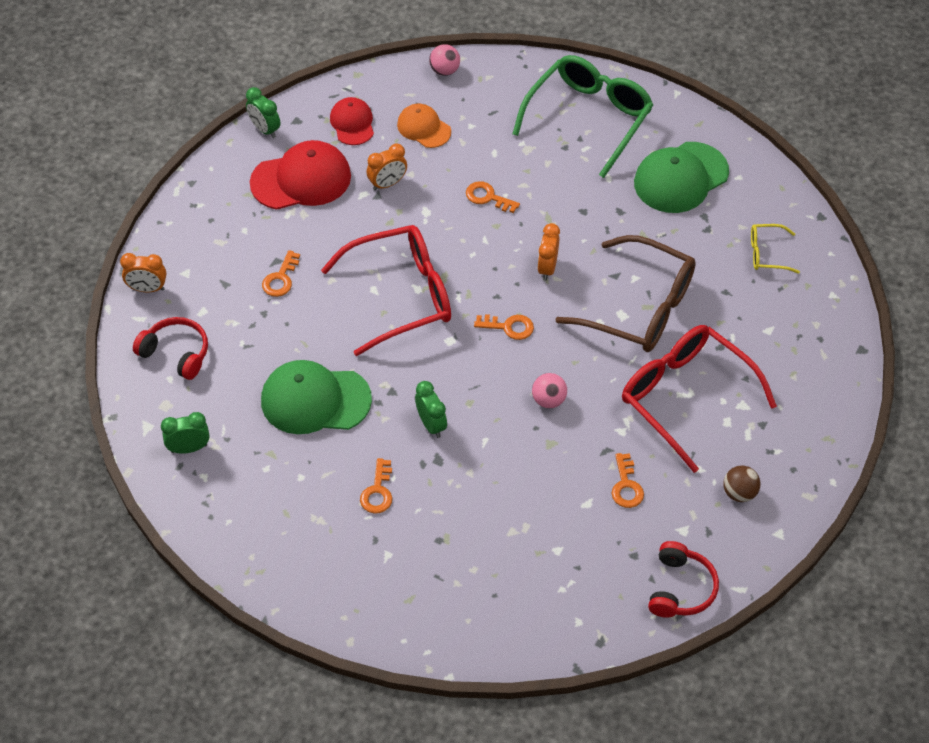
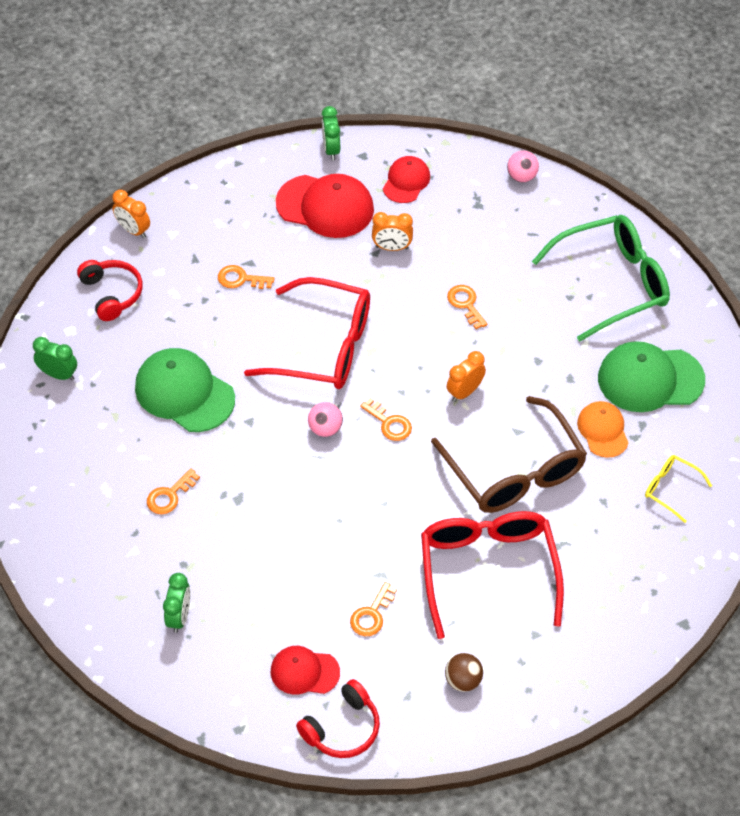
camera: 35 degrees right, 0 degrees up
(280, 278) = (241, 279): orange key -> orange key turned 45 degrees clockwise
(424, 128) = (462, 216): orange cap -> orange cap (603, 430)
(431, 424) = (257, 467): green clock -> green clock (179, 617)
(548, 400) = (369, 504): pink ball -> pink ball (325, 429)
(612, 564) = (304, 672): none -> red cap

